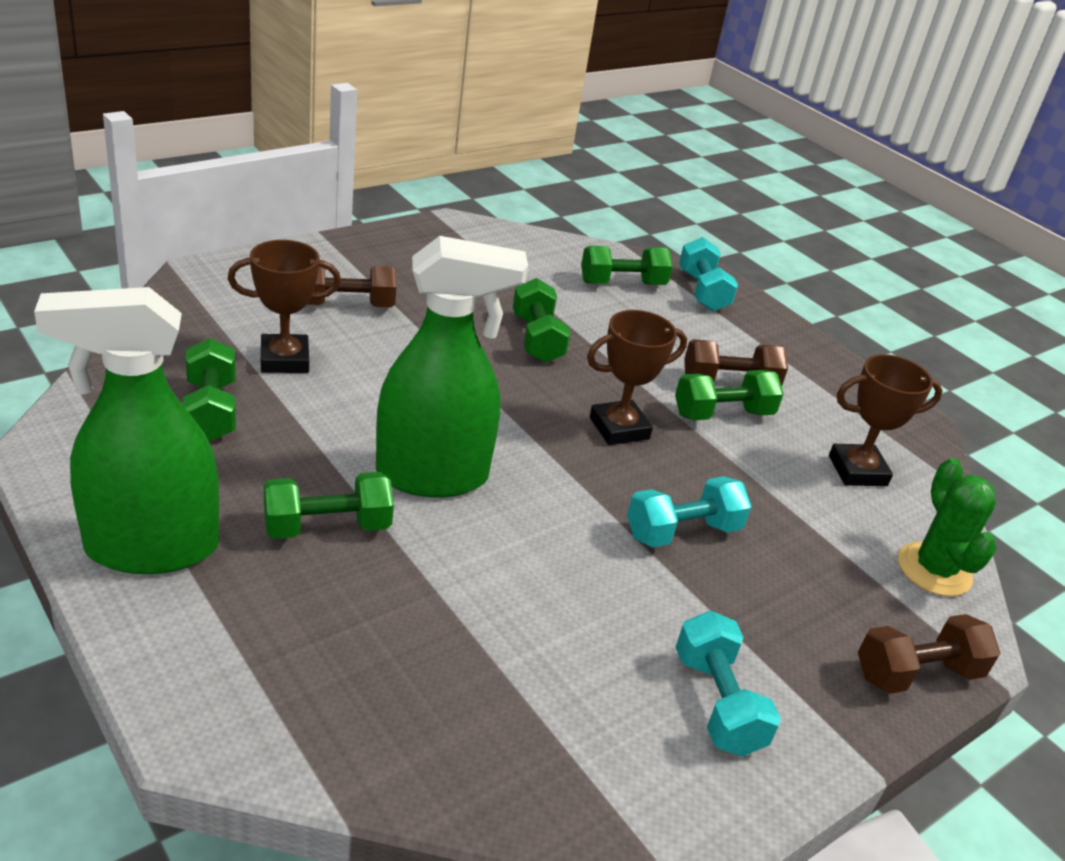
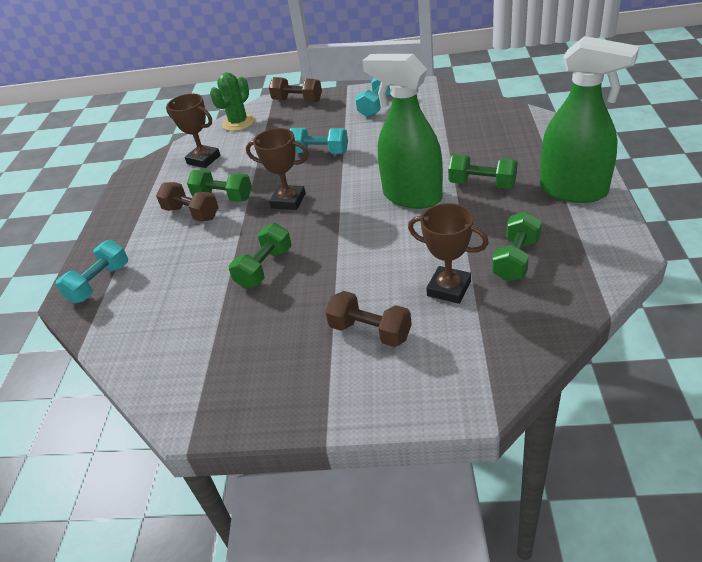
camera: 130 degrees left, 5 degrees up
(622, 284) = (143, 304): green dumbbell -> none

